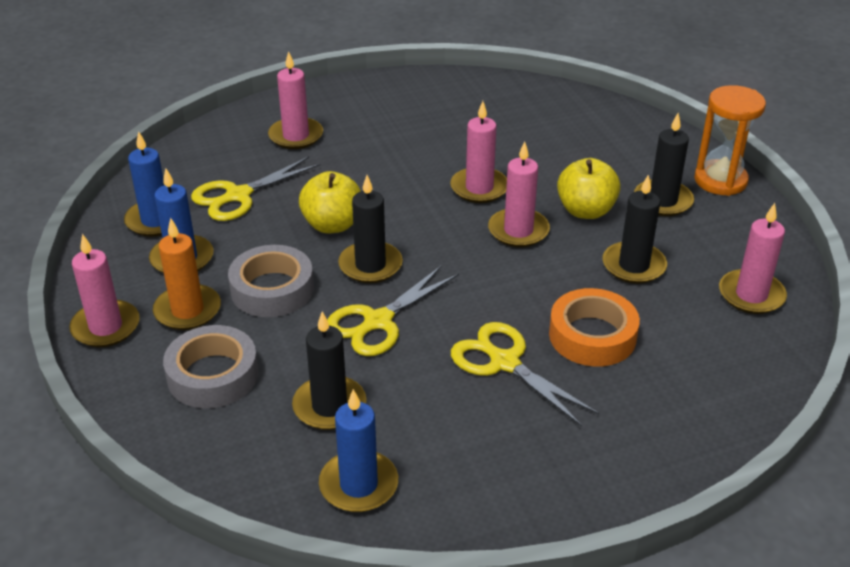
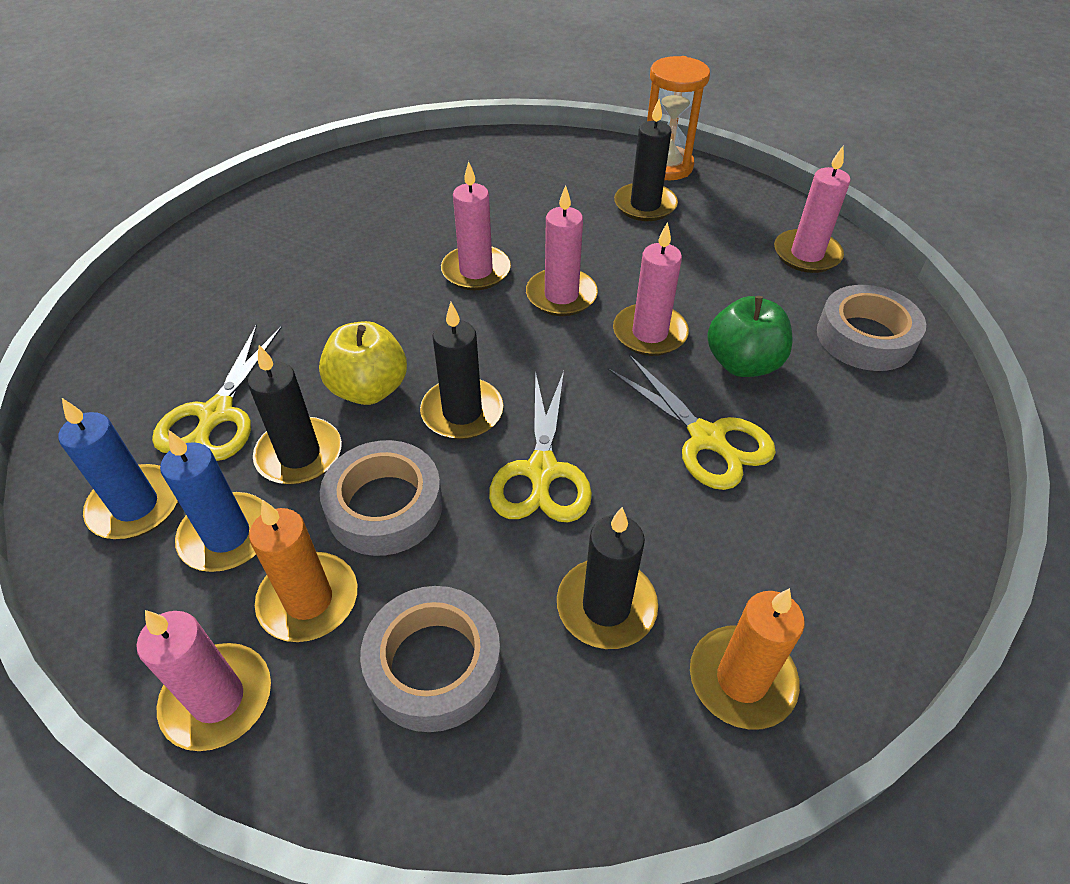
camera: 40 degrees left, 10 degrees up
(296, 136) = (213, 308): pink candle -> pink candle (649, 333)
(358, 485) = (741, 679): blue candle -> orange candle
(504, 362) = (706, 438): yellow scissors -> yellow scissors turned 135 degrees counterclockwise
(586, 211) = (595, 245): yellow apple -> none
(592, 336) = (742, 363): orange tape -> green apple
(633, 266) = (694, 277): black candle -> black candle (299, 454)
(715, 370) = (865, 337): none -> grey tape

